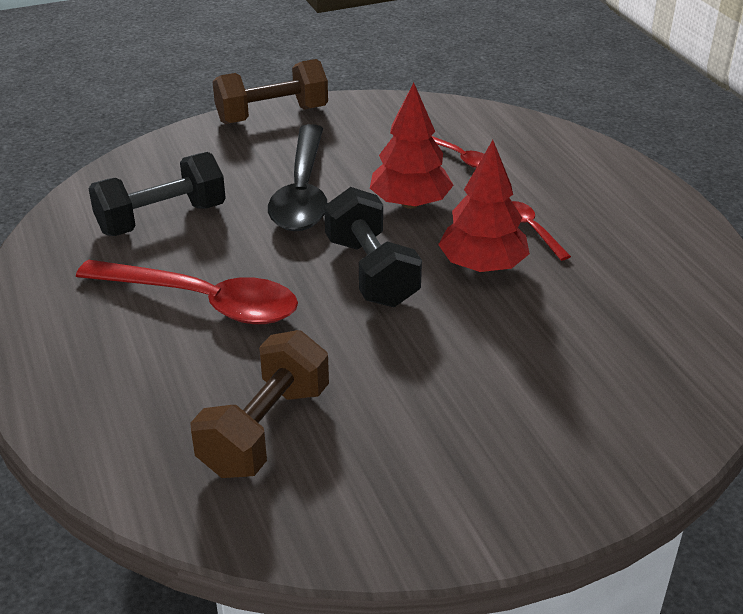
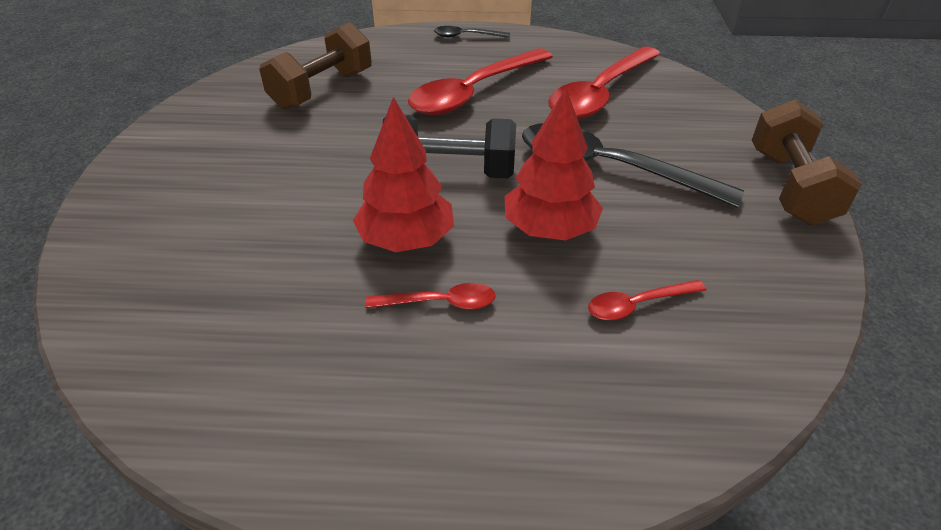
camera: 115 degrees right, 5 degrees up
(39, 354) = (466, 36): none -> black spoon
(161, 219) = (600, 94): black dumbbell -> red spoon
(265, 430) = (322, 90): brown dumbbell -> brown dumbbell turned 75 degrees clockwise

